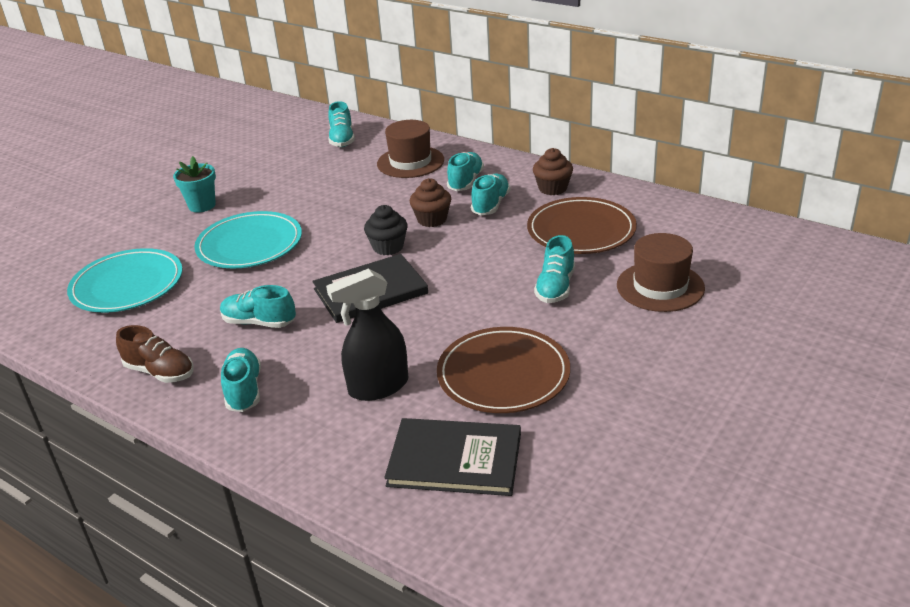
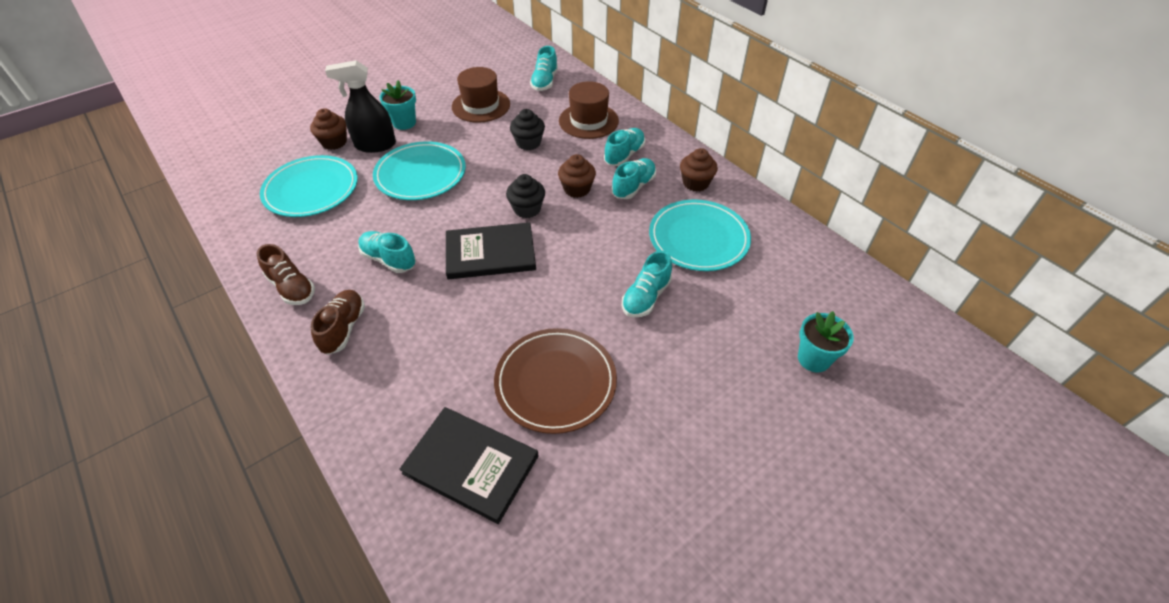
camera: 15 degrees right, 15 degrees up
(128, 239) = (334, 142): none -> brown cupcake
(244, 390) = (343, 328): turquoise shoe -> brown shoe
(355, 193) = (528, 143): none -> black cupcake
(378, 387) = (447, 360): black spray bottle -> black spray bottle (375, 145)
(581, 230) = (698, 238): brown plate -> turquoise plate
(660, 287) = (740, 325): brown hat -> brown hat (481, 105)
(743, 294) = (813, 359): none -> turquoise flower pot

